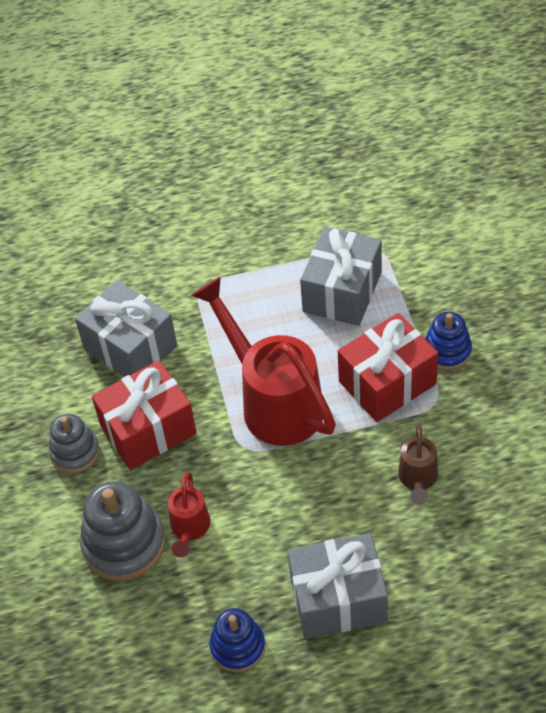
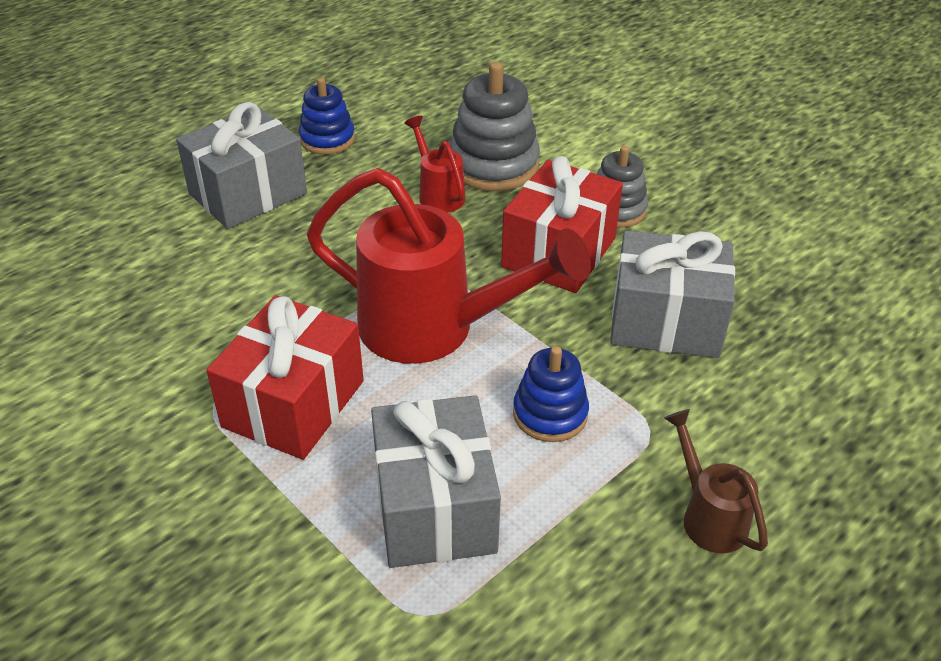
camera: 145 degrees right, 10 degrees down
(417, 480) = (203, 312): brown watering can -> brown watering can (708, 515)
(447, 351) = (221, 479): blue stacking toy -> blue stacking toy (550, 414)

